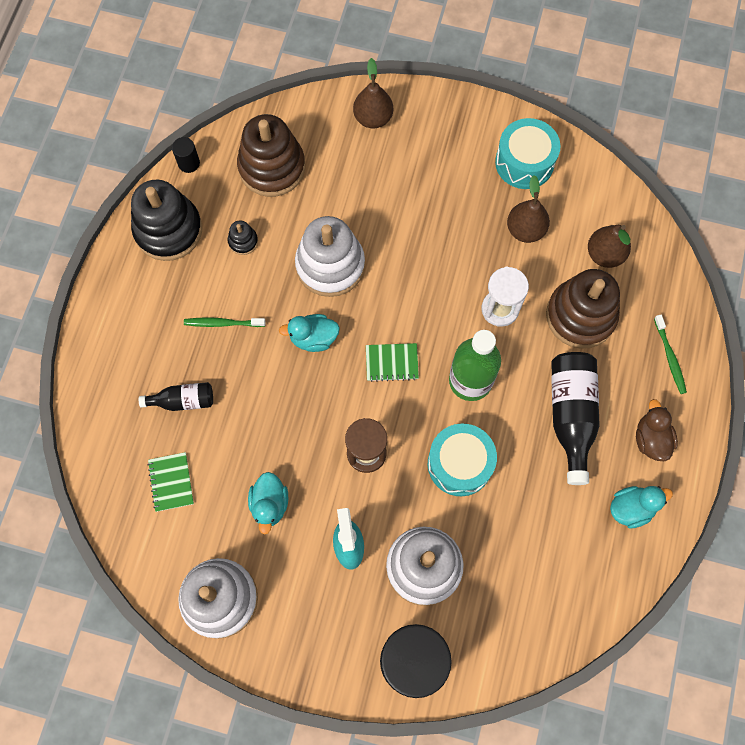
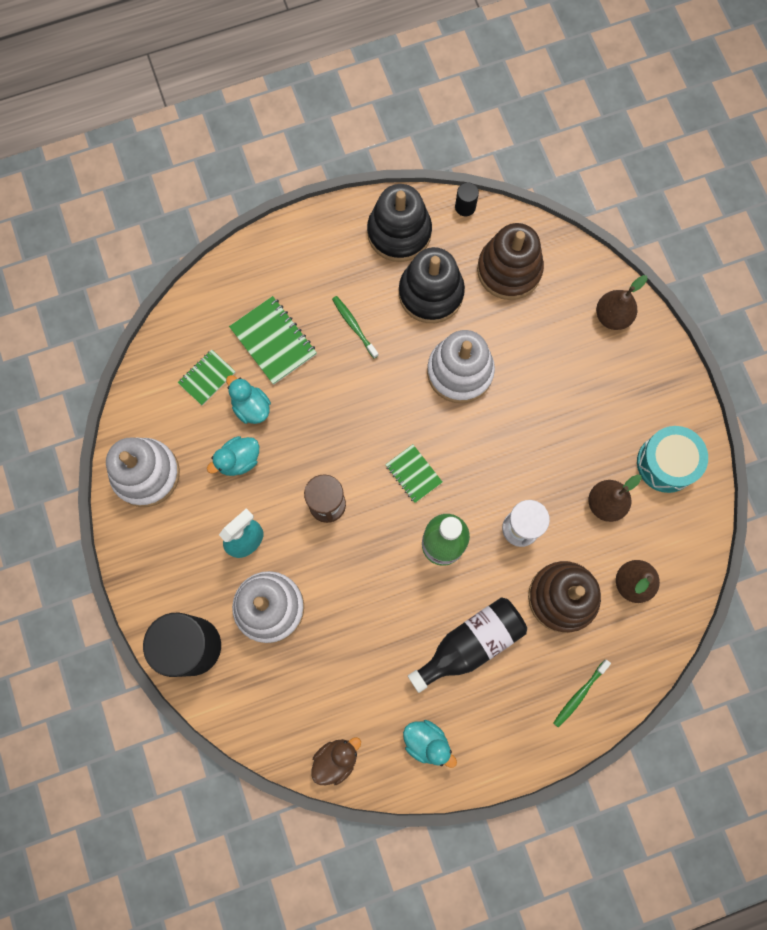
camera: 55 degrees right, 5 degrees up
(183, 401) = (273, 341): black bottle -> green notebook
(243, 241) = (431, 293): black stacking toy -> black stacking toy, size x2.29
(313, 338) = (390, 401): turquoise duck -> turquoise duck (251, 407)
(459, 464) = (368, 581): turquoise drum -> none
(651, 439) = (496, 722): brown duck -> brown duck (336, 759)

